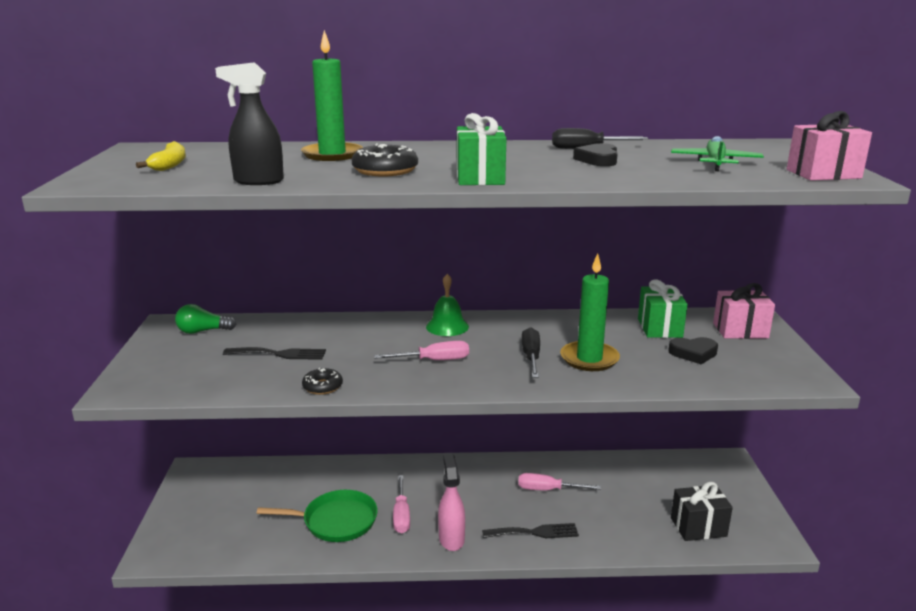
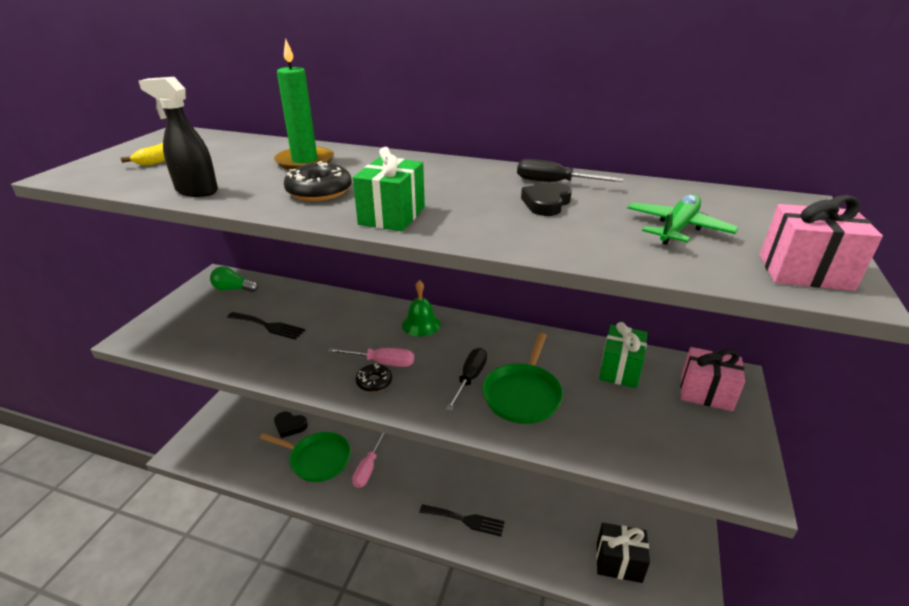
camera: 20 degrees right, 10 degrees up
(322, 387) = (273, 371): black donut -> black donut (374, 382)
(451, 538) = (394, 504): pink spray bottle -> none
(548, 490) = (500, 477): pink screwdriver -> none
(589, 359) = (523, 394): green candle -> green pan
(693, 353) = (634, 413): black heart -> black heart (290, 426)

